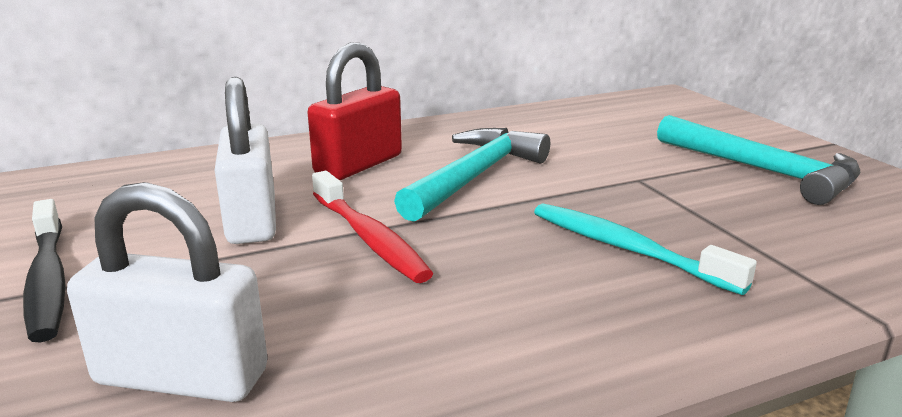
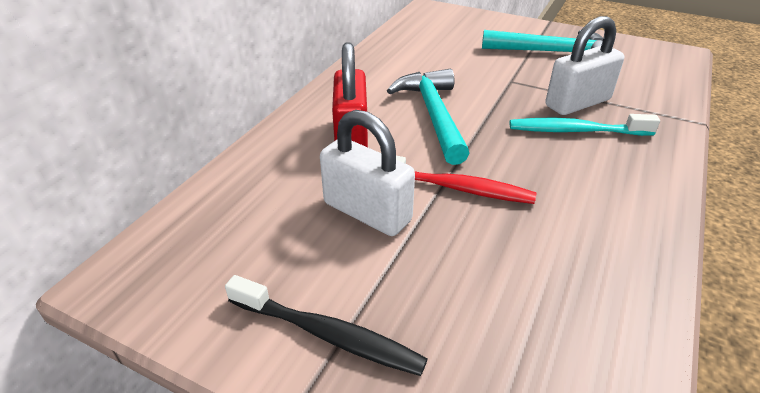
camera: 40 degrees left, 15 degrees up
(181, 377) = (532, 332): white padlock -> white padlock (577, 103)

